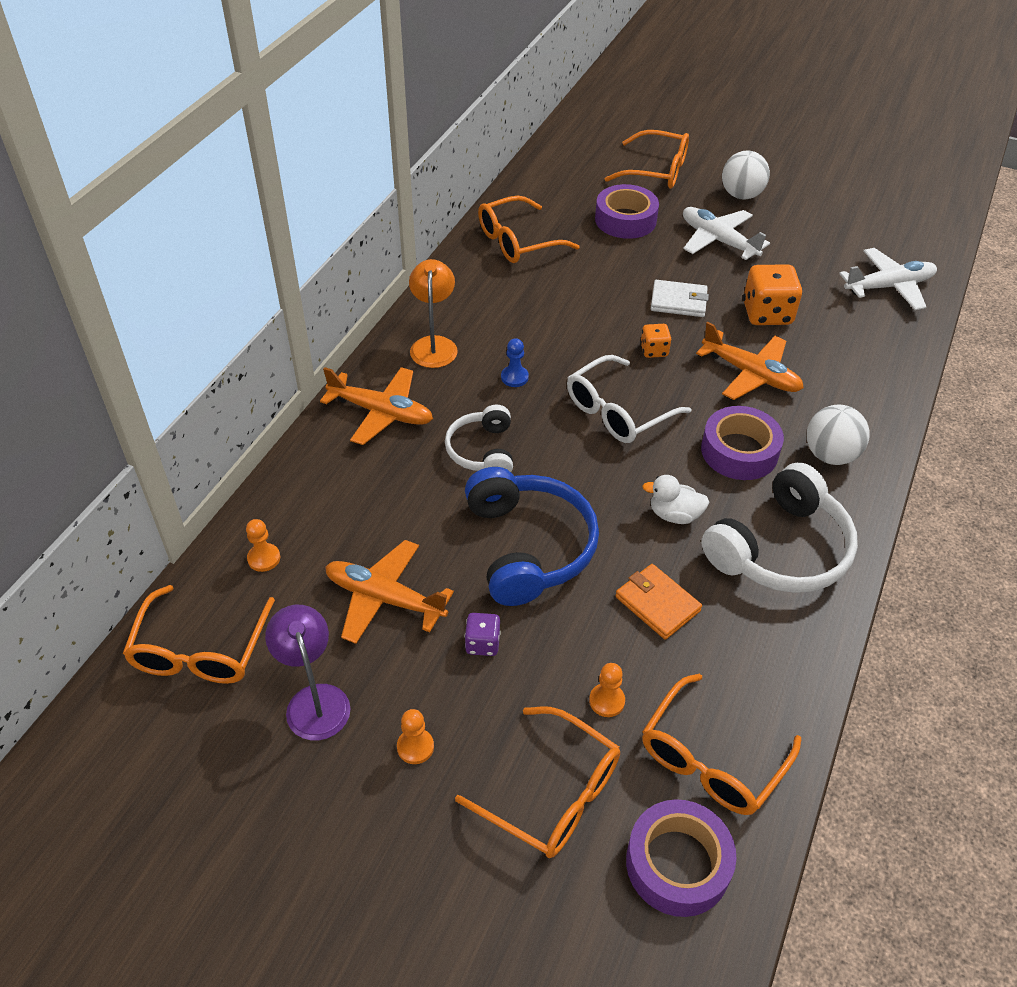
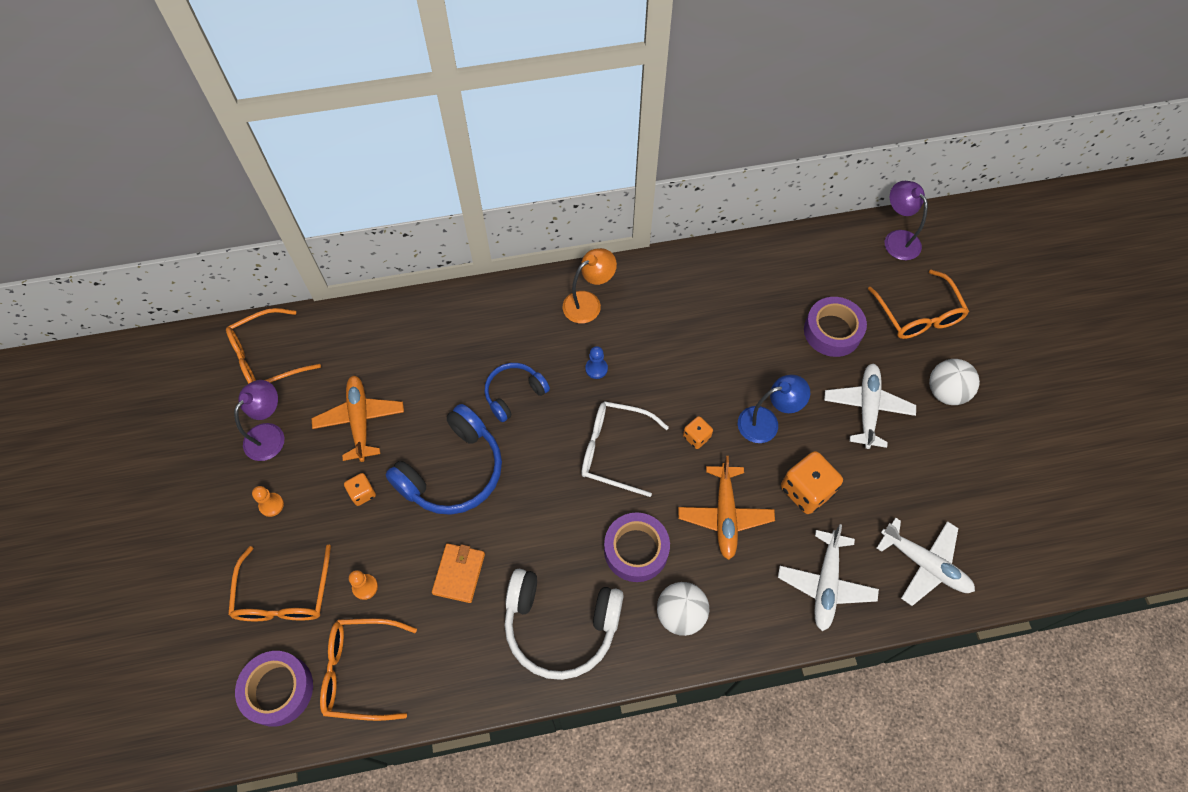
camera: 55 degrees right, 15 degrees up
(264, 558) = (346, 340): orange pawn -> none
(382, 412) = (503, 317): orange plane -> none
(482, 451) = (514, 394): white headphones -> blue headphones
(482, 643) = (362, 493): purple dice -> orange dice
(517, 241) = (740, 280): orange glasses -> none
(573, 143) = (897, 239): none -> purple lamp
(674, 515) = (543, 541): white duck -> none
(678, 301) = (766, 422): white wallet -> blue lamp
(867, 349) = (825, 584): none -> white plane

